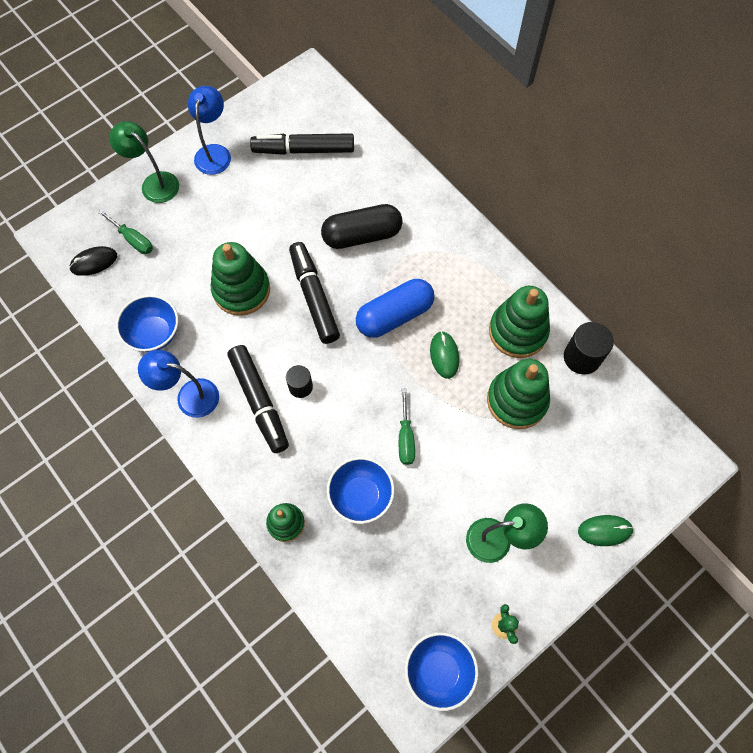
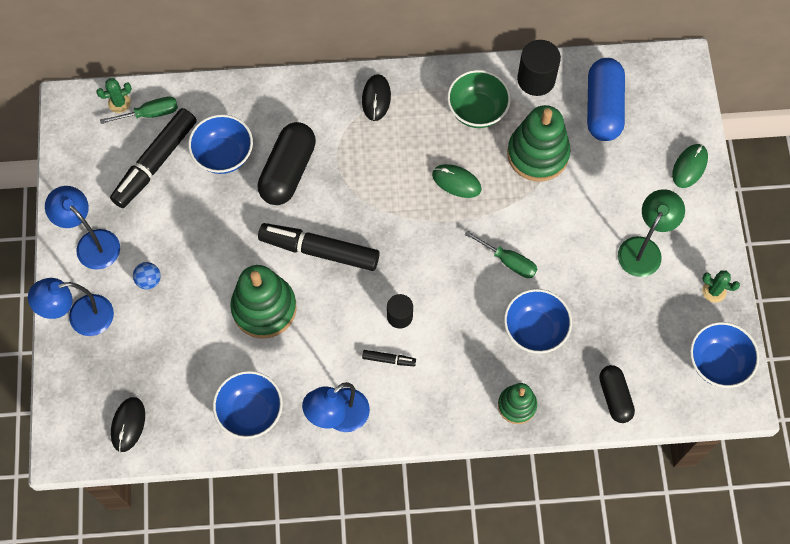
camera: 55 degrees left, 0 degrees up
(133, 239) = (131, 374): green screwdriver -> green screwdriver (150, 114)
(154, 183) = (81, 318): green lamp -> blue lamp
(211, 204) = (149, 280): none -> blue ball
(259, 401) = (389, 359): black marker -> black marker, size x0.43
(332, 100) = (119, 103): none -> green cactus
(342, 187) = (224, 155): none -> blue bowl
(346, 599) = (614, 397): none -> black capsule
(394, 315) = (389, 196): blue capsule -> blue capsule (603, 108)
(469, 255) = (376, 98): none -> black mouse
(518, 331) = (477, 110): green stacking toy -> green bowl

